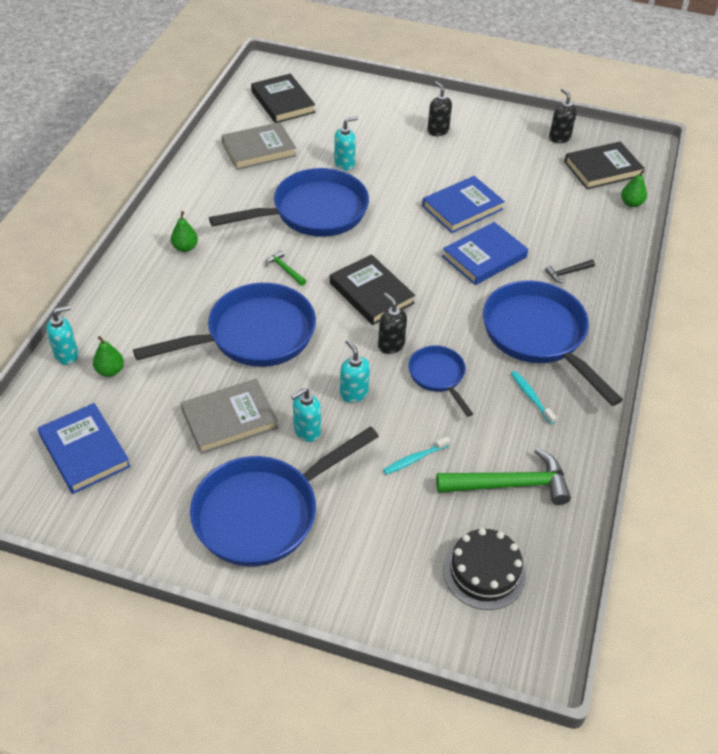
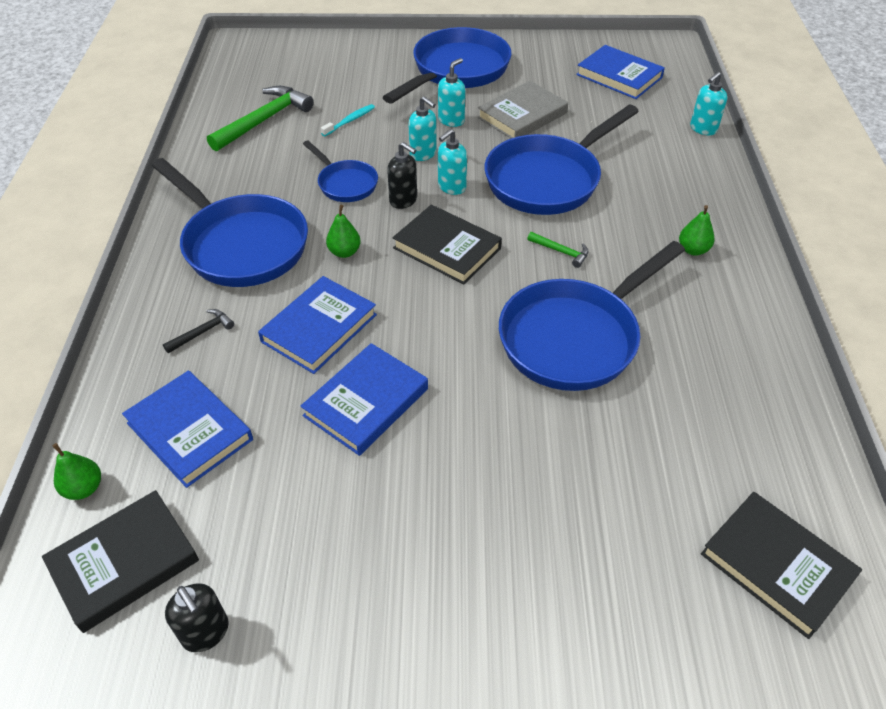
camera: 165 degrees right, 0 degrees up
(110, 371) = (653, 126): green pear -> green pear (344, 252)
(259, 149) = (728, 431): grey book -> none
(344, 163) = (580, 440): turquoise soap dispenser -> turquoise soap dispenser (451, 187)
(437, 131) = (454, 575): black soap dispenser -> none
(484, 572) = (278, 72): black cake -> none
(509, 484) = (264, 120): green hammer -> green hammer turned 150 degrees clockwise
(531, 397) = (247, 186): turquoise toothbrush -> none
(572, 217) = (190, 431): none -> blue book

